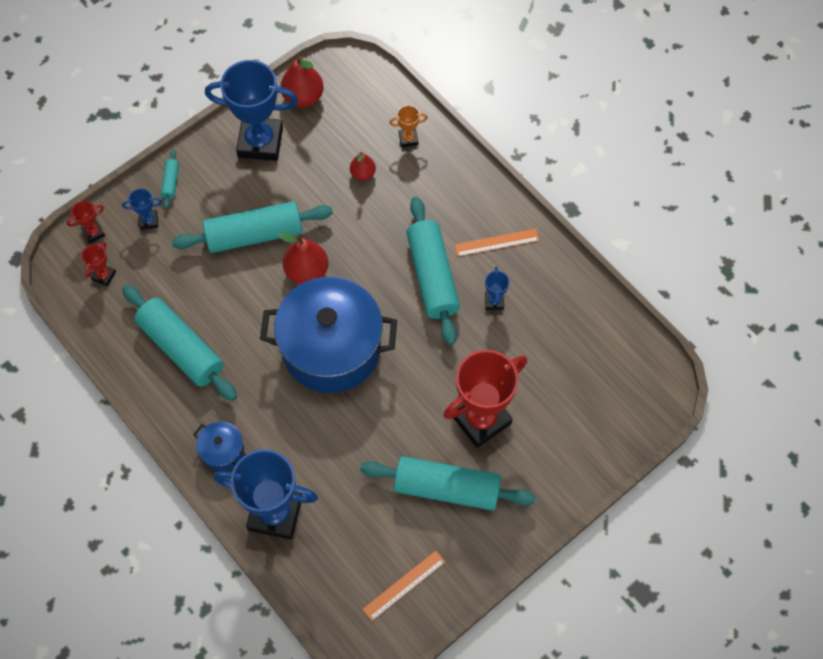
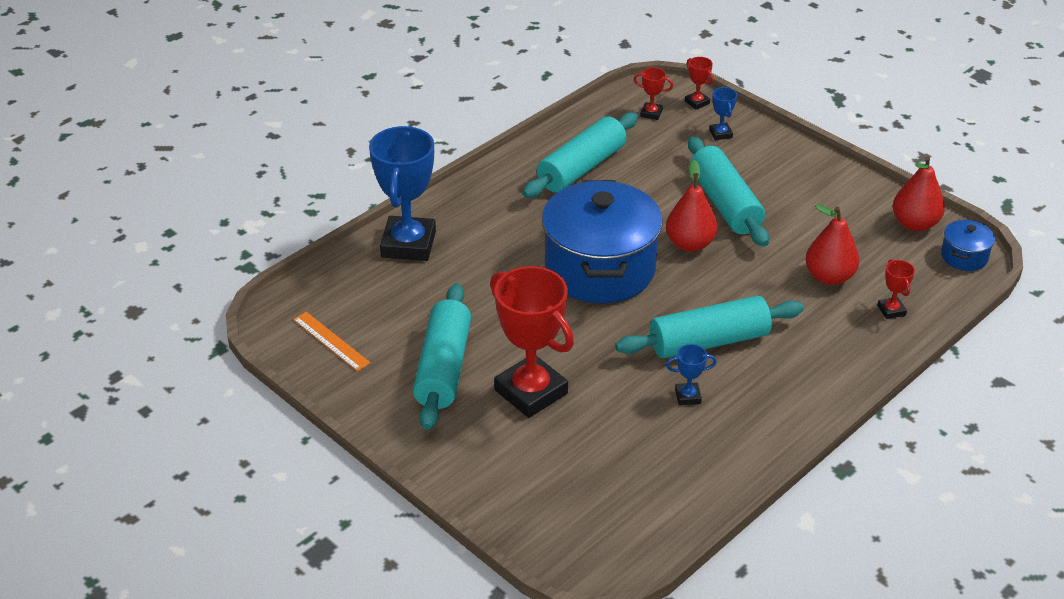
camera: 85 degrees right, 25 degrees down
(171, 182) = (770, 143): turquoise rolling pin -> none
(222, 451) = (473, 204): blue pot -> blue pot (964, 257)
(260, 142) = (842, 198): blue trophy -> none
(363, 173) = (829, 277): red pear -> red pear, size x1.68
(408, 139) = (891, 310): orange trophy -> red trophy
(496, 243) = (770, 395): orange ruler -> none

